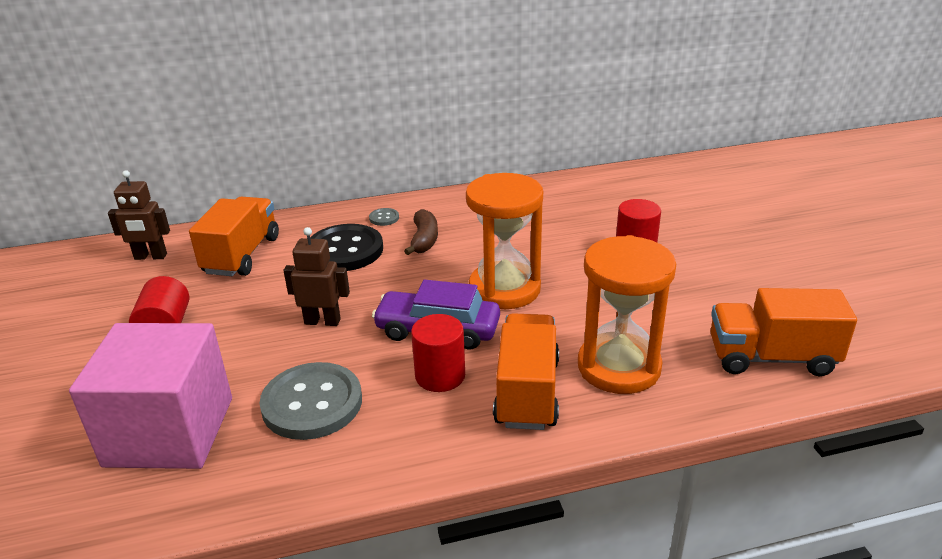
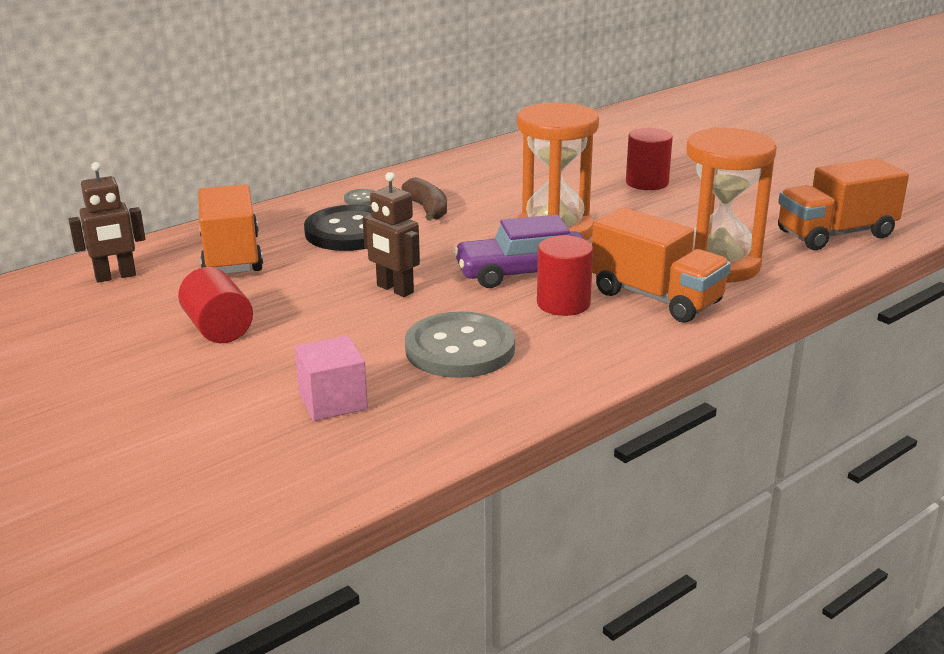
camera: 25 degrees left, 5 degrees down
(169, 431) = (333, 401): pink cube -> pink cube, size x0.49
(322, 321) = (394, 289): brown robot -> brown robot turned 120 degrees counterclockwise
(527, 392) = (656, 298): orange truck -> orange truck turned 150 degrees clockwise

